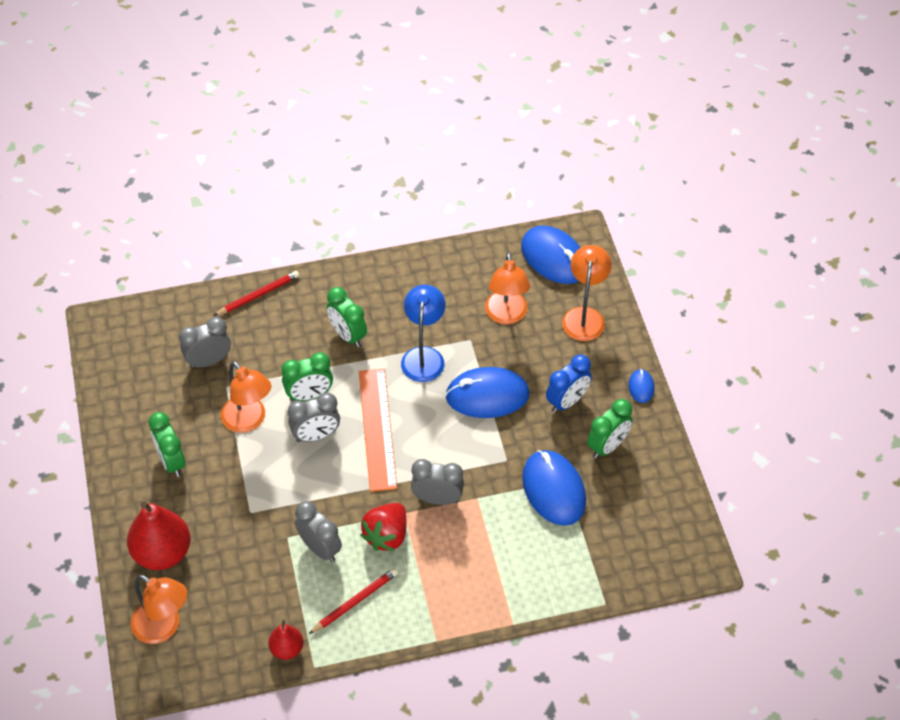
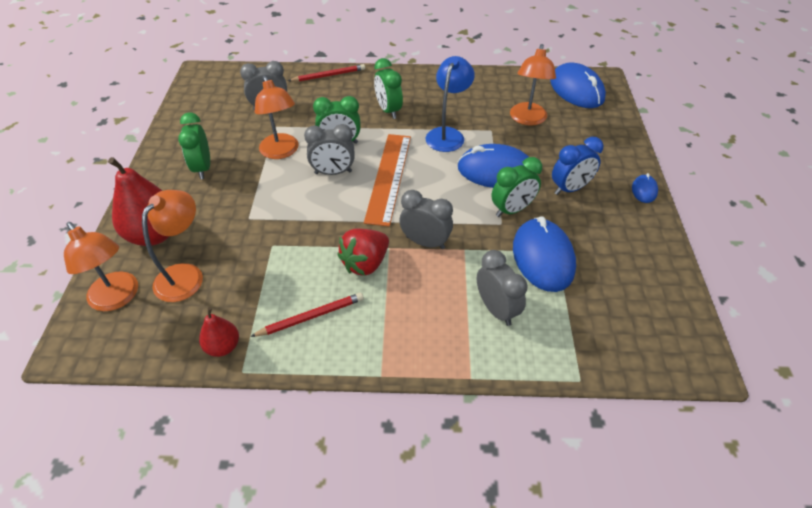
camera: 15 degrees right, 5 degrees down
(320, 548) = (297, 261): grey clock -> grey clock (496, 309)
(584, 316) = (597, 131): orange lamp -> orange lamp (185, 275)
(607, 446) = (604, 231): green clock -> green clock (512, 210)

